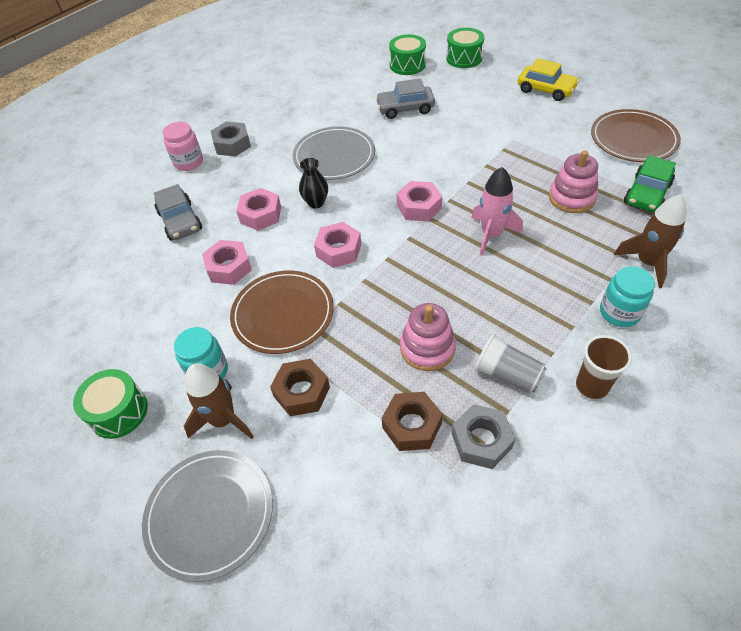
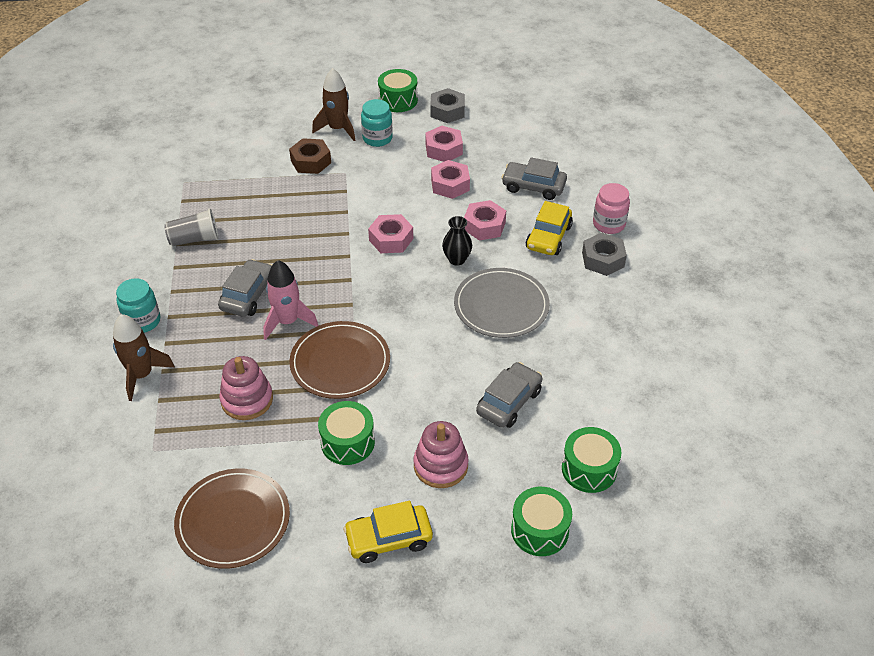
camera: 130 degrees right, 5 degrees down
(210, 514) = (295, 103): grey plate -> none
(236, 178) = (548, 237): none -> yellow car
(283, 314) = (375, 185): brown plate -> brown plate (340, 362)
(412, 425) = (230, 185): brown nut -> none
(419, 207) = (371, 308): pink nut -> pink nut (443, 149)
(427, 348) = (259, 222): pink stacking toy -> pink stacking toy (440, 465)
(481, 440) = (183, 201): grey nut -> grey nut (447, 111)
(504, 277) = (248, 295): none -> grey car
(524, 139) = (347, 442): none -> green drum
(591, 386) = (135, 264): brown cup -> none
(647, 194) = (178, 450): green car -> none

